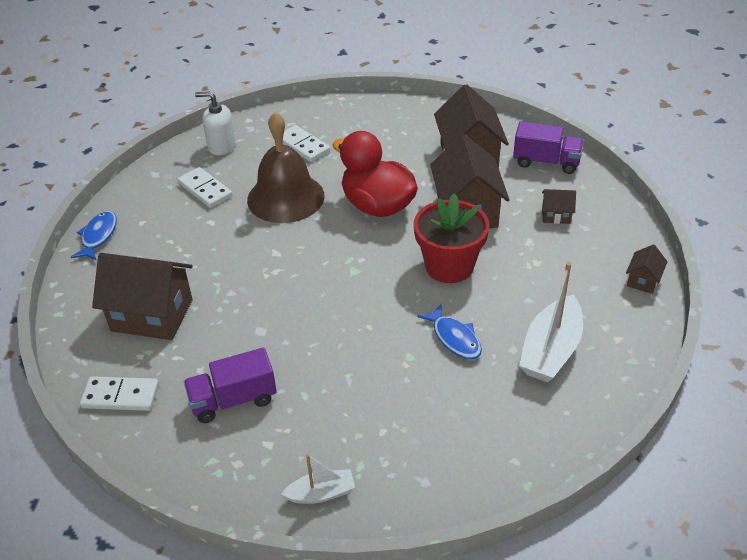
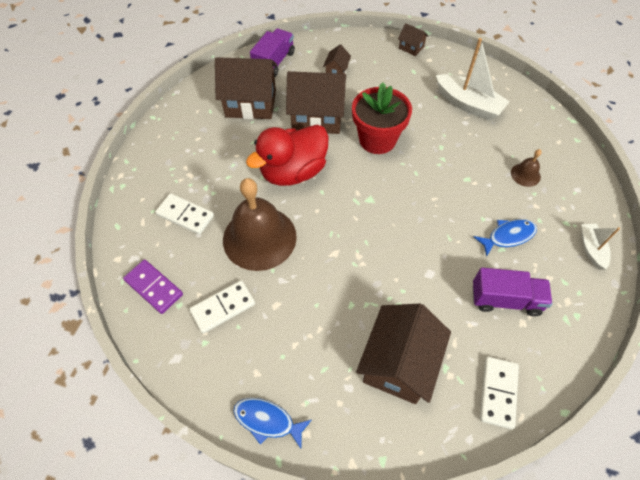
camera: 80 degrees left, 15 degrees up
(221, 146) = (154, 287): white soap dispenser -> purple domino
(233, 400) = (505, 299): purple truck -> purple truck turned 75 degrees counterclockwise
(303, 146) = (185, 215): white domino -> white domino turned 60 degrees clockwise
(435, 419) = (525, 174): none -> brown bell
(454, 338) = (452, 150): blue fish -> blue fish (508, 236)

